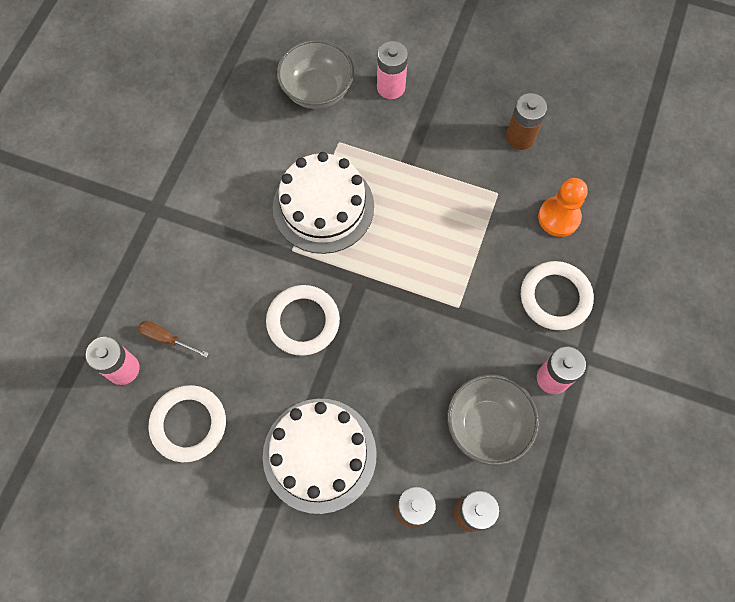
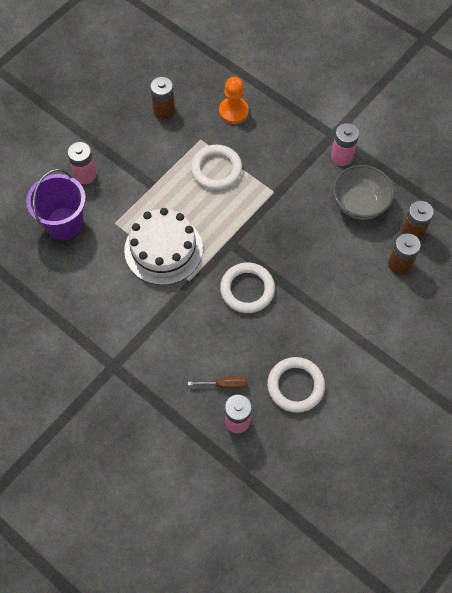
camera: 70 degrees left, 5 degrees down
(166, 339) = (225, 384): brown screwdriver -> brown screwdriver turned 135 degrees counterclockwise
(317, 91) = (64, 223): grey bowl -> purple bucket
(319, 455) = (346, 308): white cake -> none
(555, 297) = (288, 135): white ring -> white ring (216, 169)

